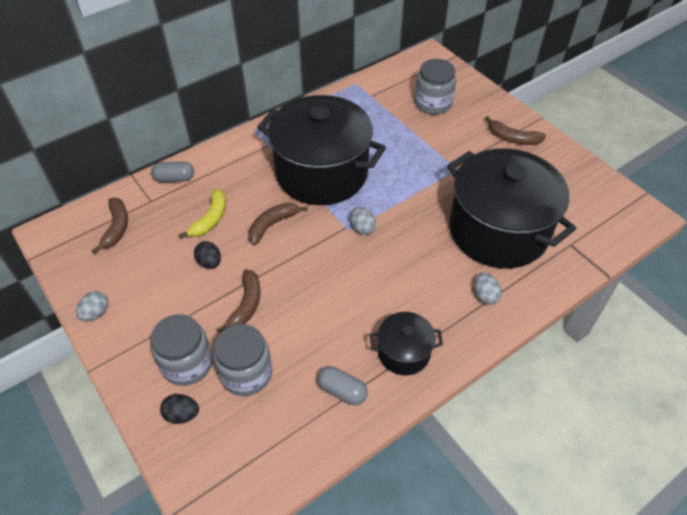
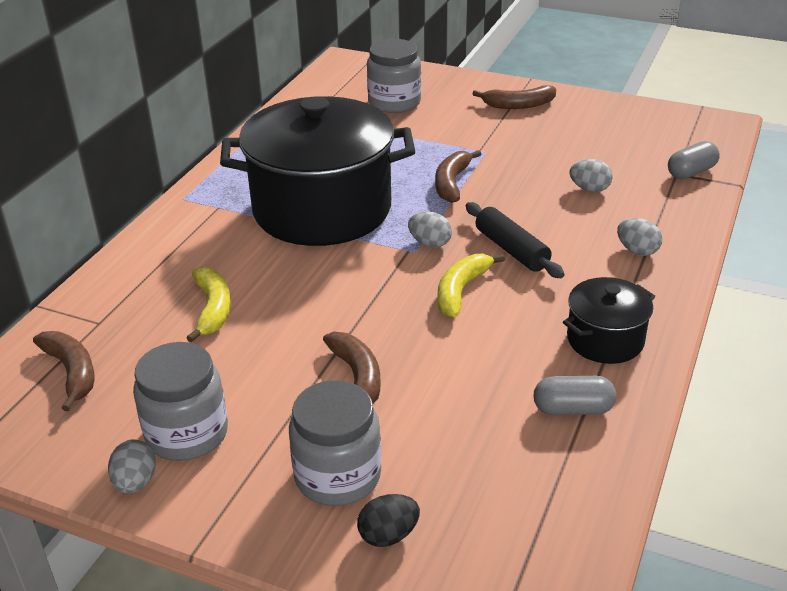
camera: 30 degrees left, 15 degrees down
(174, 179) = (113, 286): grey capsule -> grey capsule (691, 172)
(209, 262) = (258, 354): black egg -> none
(246, 373) = (432, 448): grey jar -> grey jar (187, 434)
(272, 225) = (309, 283): brown banana -> brown banana (452, 183)
(351, 272) = (461, 290): none -> yellow banana
(406, 256) = (511, 249): none -> black rolling pin
(498, 231) = (589, 189): black pot -> grey egg

